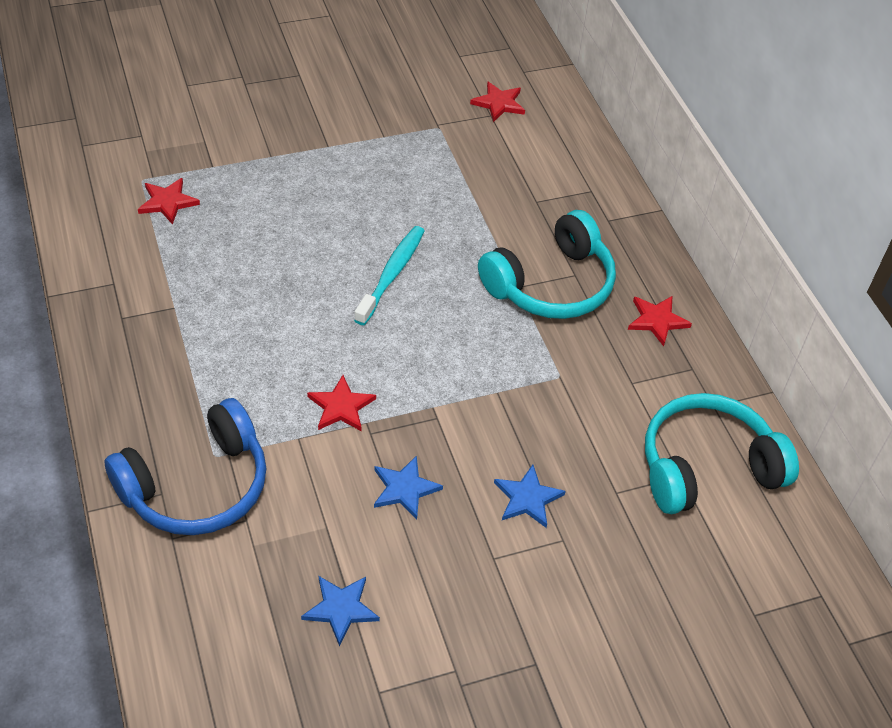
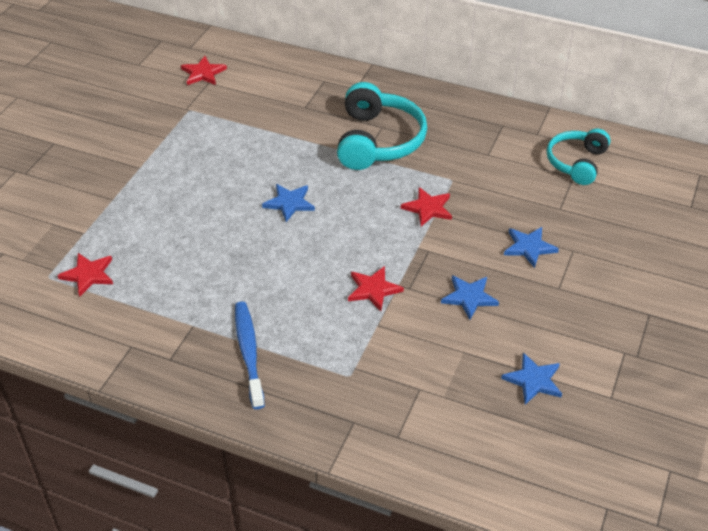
camera: 45 degrees left, 5 degrees down
(177, 366) = (249, 353): none -> blue toothbrush
(197, 486) = (366, 399): blue headphones -> none
(391, 274) = (289, 203): turquoise toothbrush -> blue star
(657, 320) = (453, 117): red star -> red star (428, 208)
(706, 467) = (576, 163): turquoise headphones -> turquoise headphones, size x0.65

